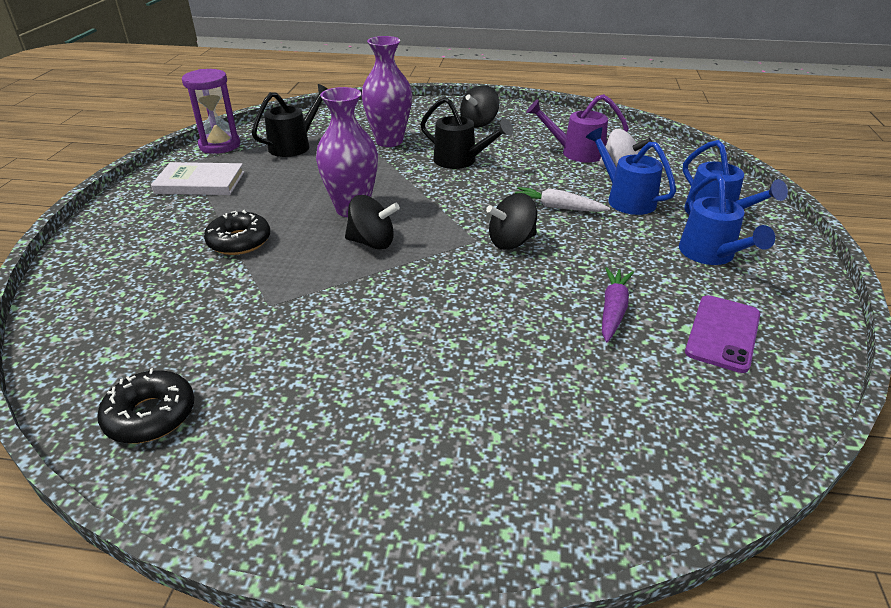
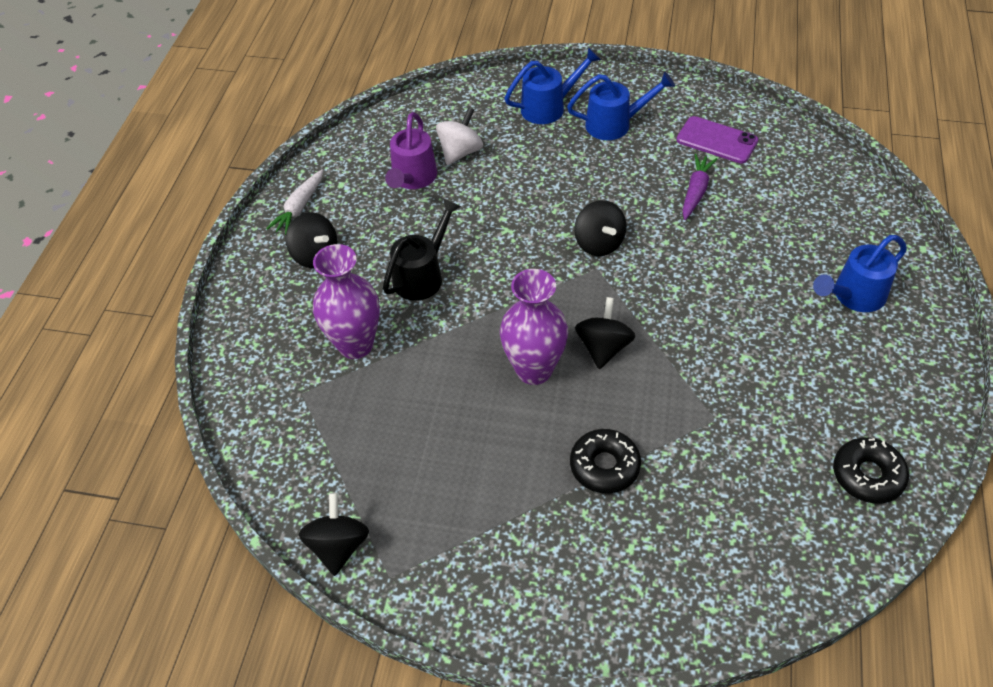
camera: 85 degrees left, 15 degrees up
(200, 183) = (459, 542): white book -> none
(220, 145) = (338, 546): purple hourglass -> black spinning top
(294, 145) = (353, 450): black watering can -> none
(557, 207) = (534, 206): white carrot -> white carrot (299, 208)
(613, 310) = (696, 191): purple carrot -> purple carrot turned 90 degrees clockwise
(625, 199) = (519, 157): blue watering can -> blue watering can (853, 296)

